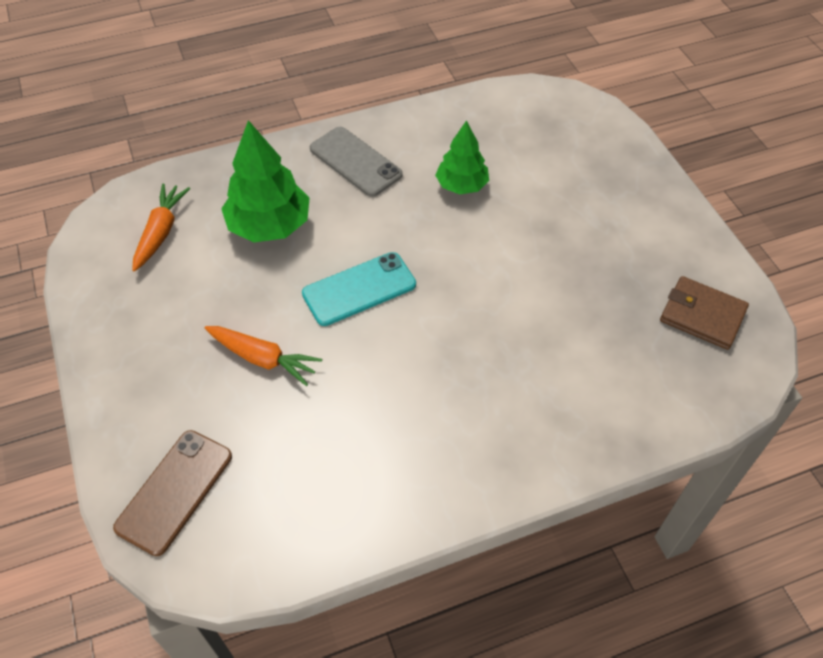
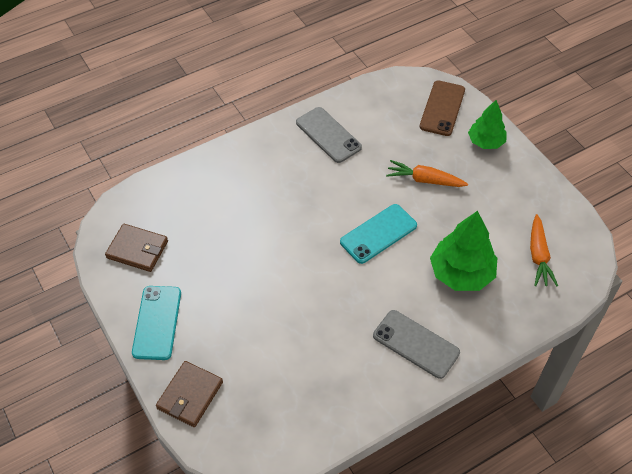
camera: 170 degrees right, 0 degrees up
(393, 466) = (328, 135): none -> grey phone
(462, 185) = (321, 333): green tree -> green tree (485, 142)
(617, 149) = (190, 395): none -> brown wallet
(662, 222) = (157, 322): none -> turquoise phone

